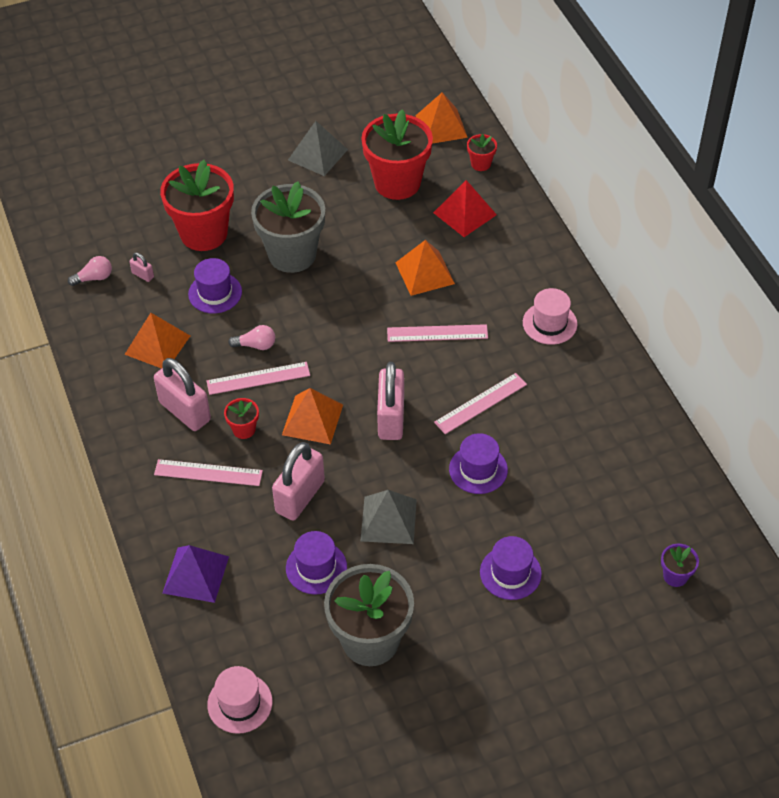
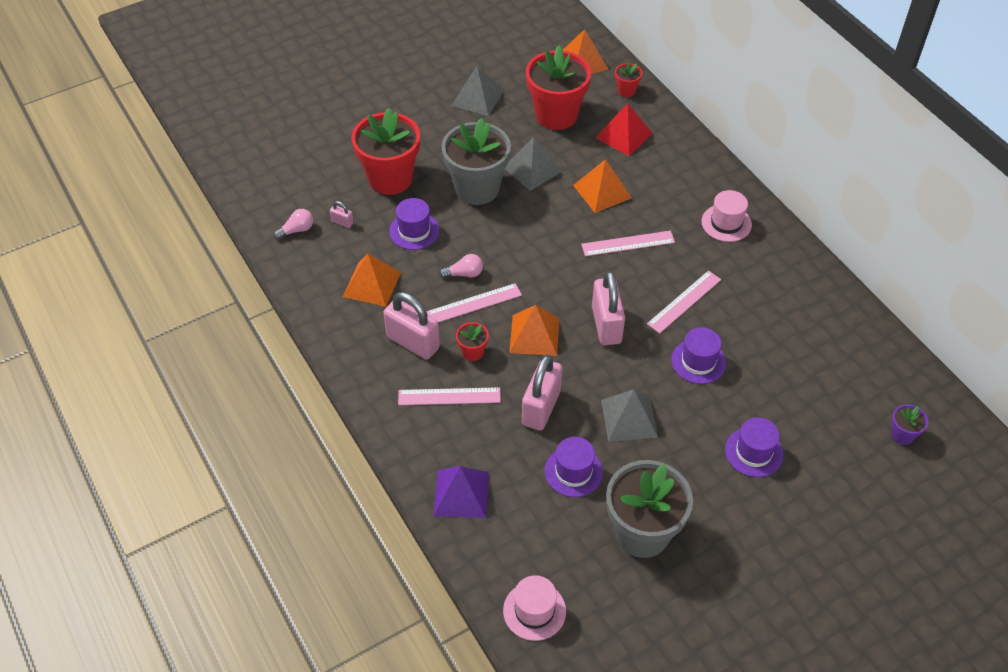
camera: 10 degrees left, 0 degrees up
(356, 240) = (532, 169): none -> grey pyramid

